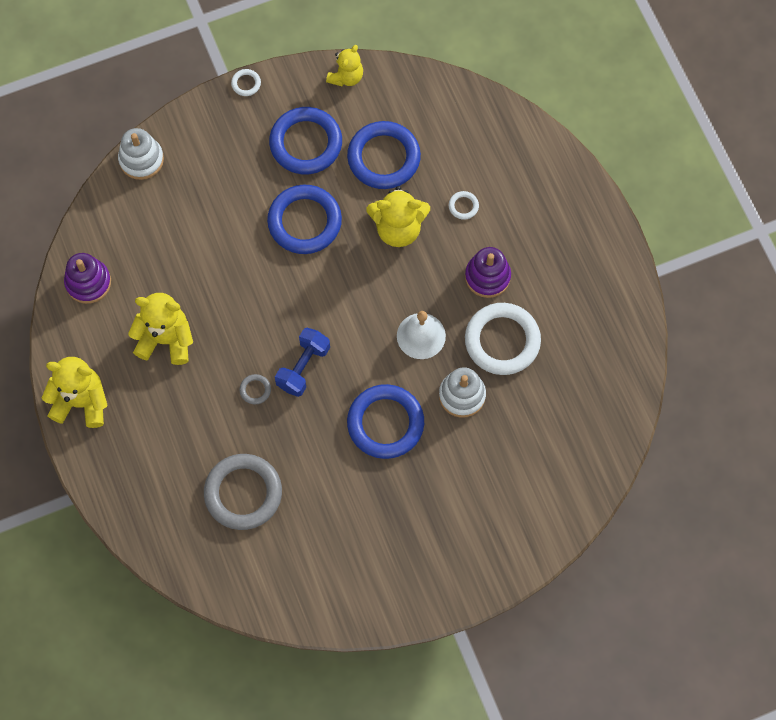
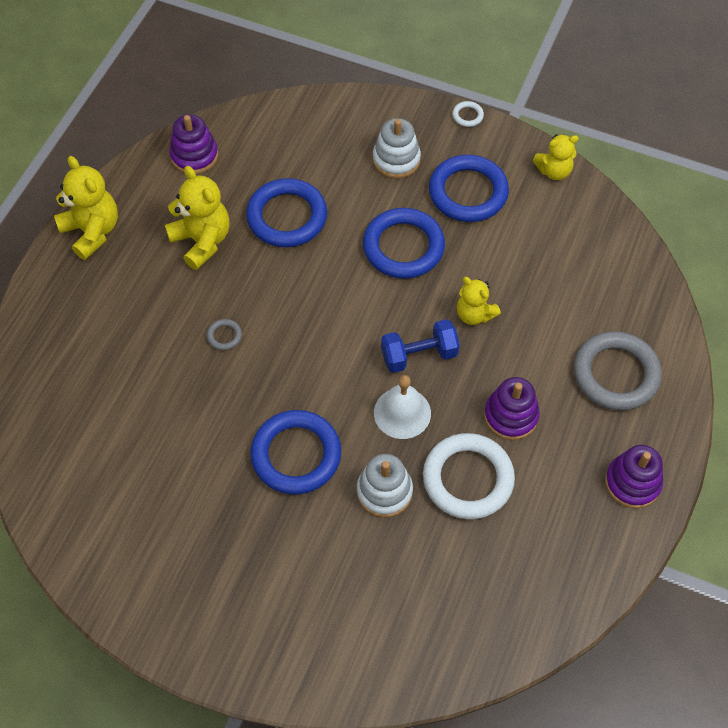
camera: 45 degrees right, 10 degrees down
(141, 159) = (329, 105): white stacking toy -> white stacking toy (396, 159)
(243, 493) = (126, 404): grey ring -> grey ring (616, 374)
(303, 367) = (280, 352): blue dumbbell -> blue dumbbell (419, 355)
(383, 158) = (520, 252): blue ring -> blue ring (287, 217)
(398, 228) = (474, 314): yellow teddy bear -> yellow teddy bear, size x0.64
(463, 206) = (549, 343): white ring -> none
(597, 254) = (632, 483): none -> purple stacking toy

